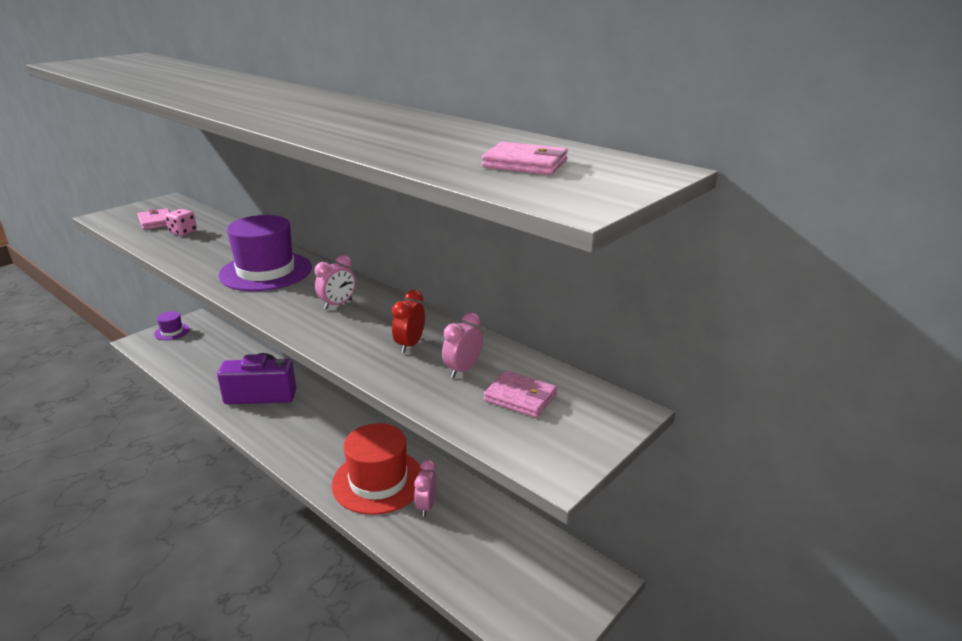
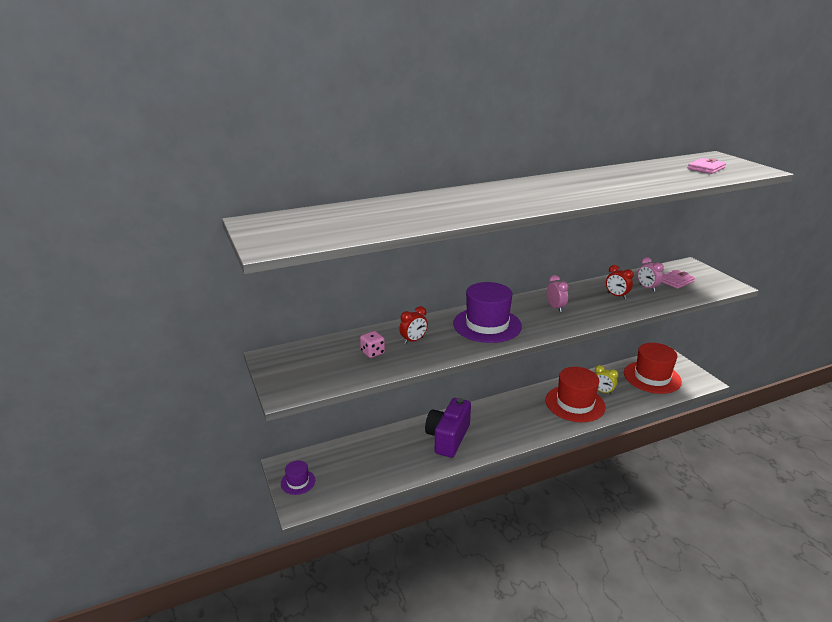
camera: 65 degrees left, 0 degrees up
(156, 221) = (330, 364): pink wallet -> none
(214, 244) = (413, 340): none -> red clock
(426, 506) = (602, 391): pink clock -> yellow clock
(507, 562) = (652, 377): none -> red hat

